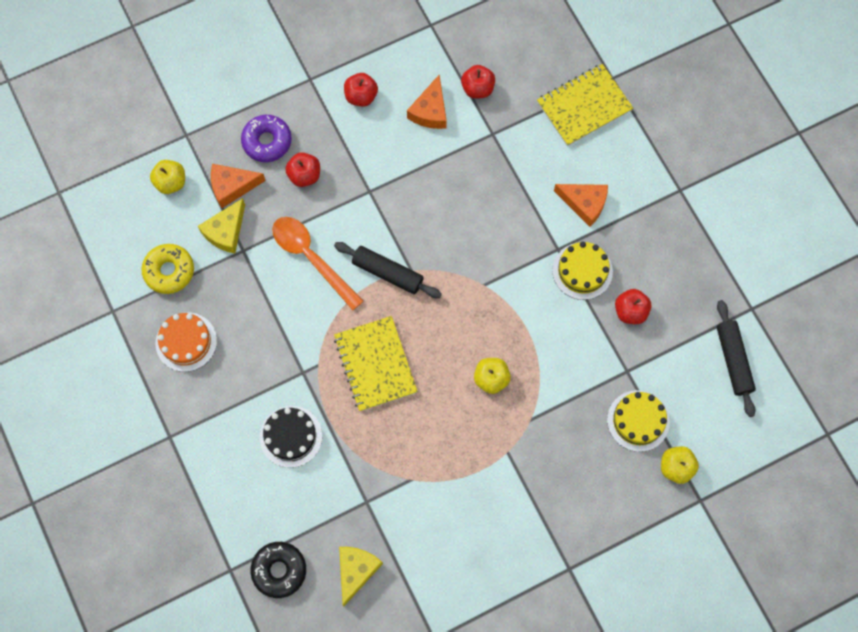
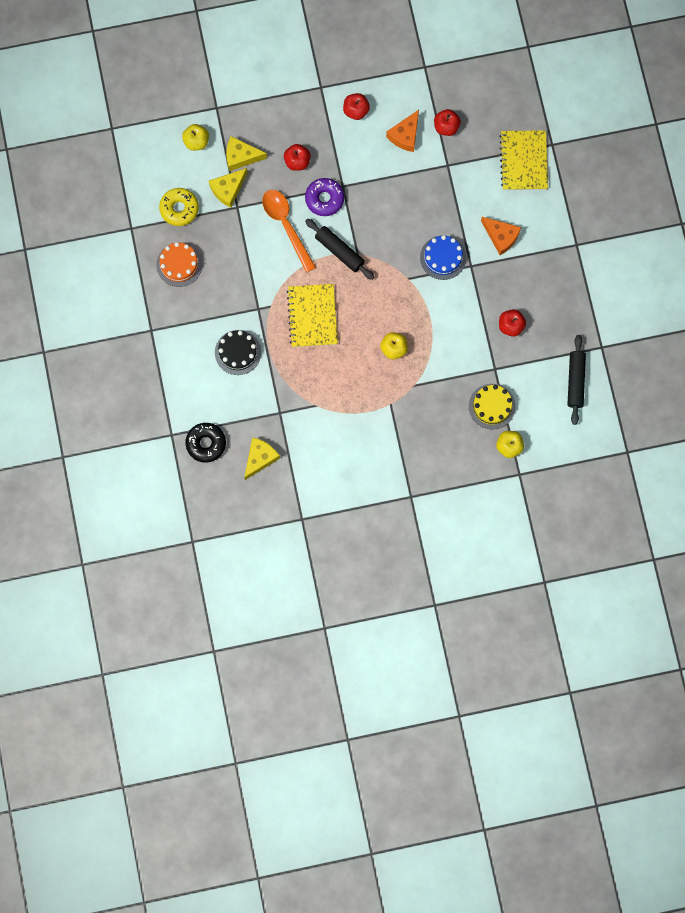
camera: 15 degrees right, 5 degrees up
(232, 187) = (241, 156): orange cheese -> yellow cheese
(267, 141) = (276, 128): purple donut -> purple donut (324, 199)
(520, 248) = (443, 257): none -> blue cake
(582, 271) = (484, 287): yellow cake -> none
(584, 106) = (523, 161): yellow notebook -> yellow notebook turned 75 degrees counterclockwise

